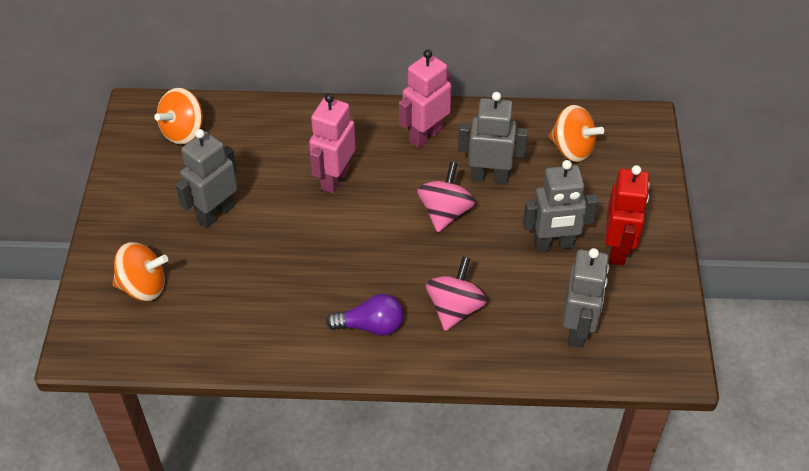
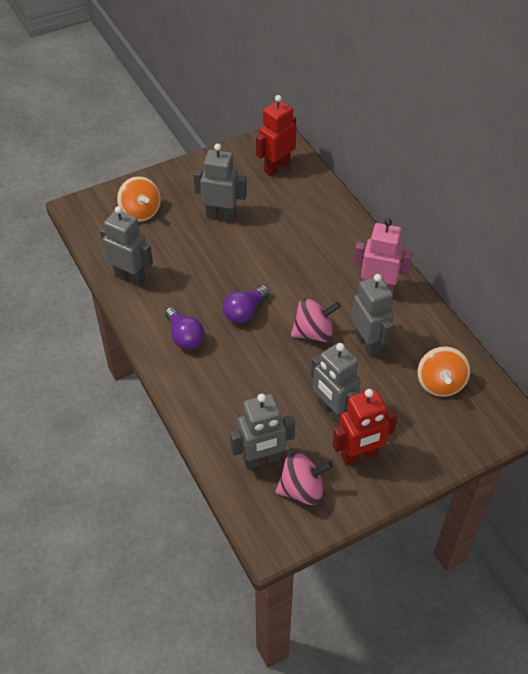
camera: 60 degrees right, 0 degrees up
(183, 131) = (276, 167): orange spinning top -> red robot
(242, 340) = (130, 277): none -> grey robot
(334, 179) = (296, 259): pink robot -> none
(375, 256) = (245, 312): none -> purple light bulb
(455, 308) = (231, 376): pink spinning top -> pink spinning top (302, 490)

